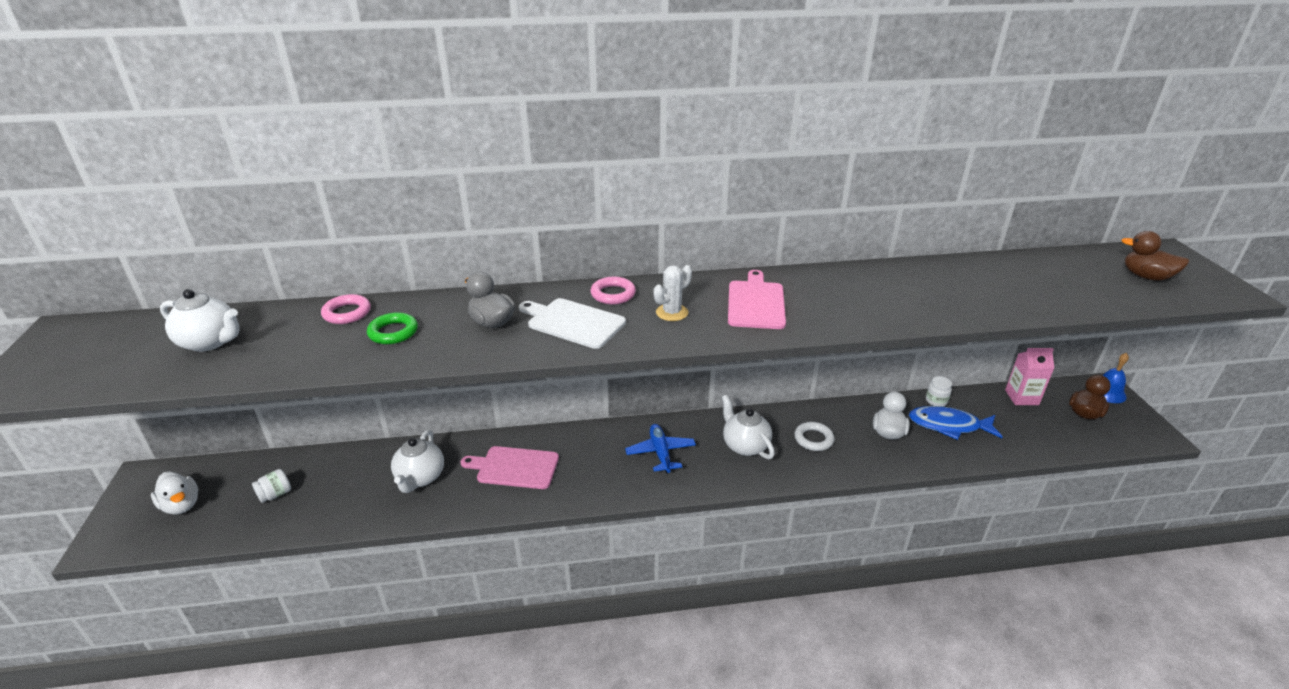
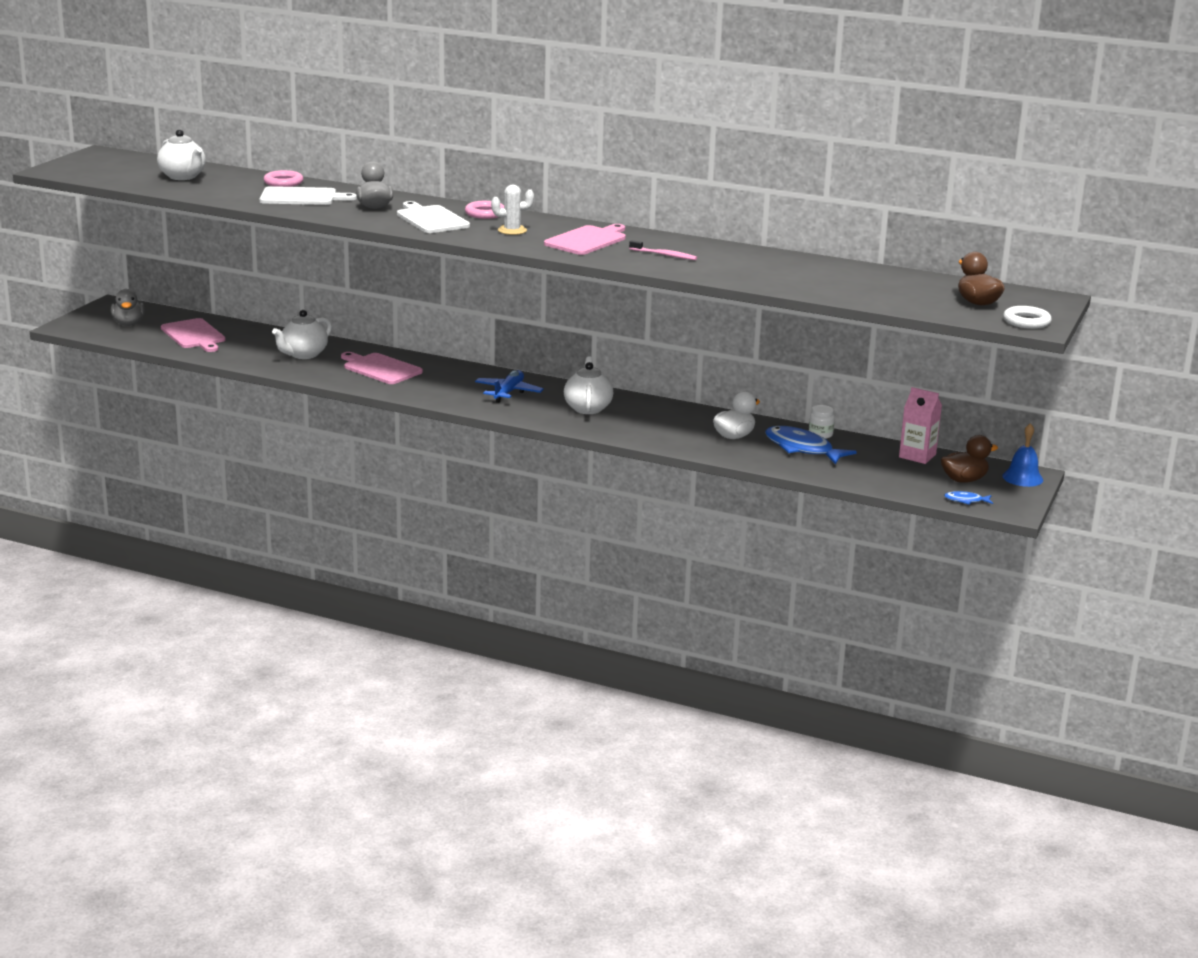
camera: 30 degrees right, 10 degrees down
(181, 505) = (128, 323): white duck -> grey duck
(275, 494) = (194, 335): white jar -> pink cutting board
(393, 332) = (302, 197): green ring -> white cutting board
(813, 439) = (656, 421): white ring -> white ring (1026, 322)
(847, 301) = (664, 255): none -> pink toothbrush
(1121, 439) = (966, 500): none -> blue fish

